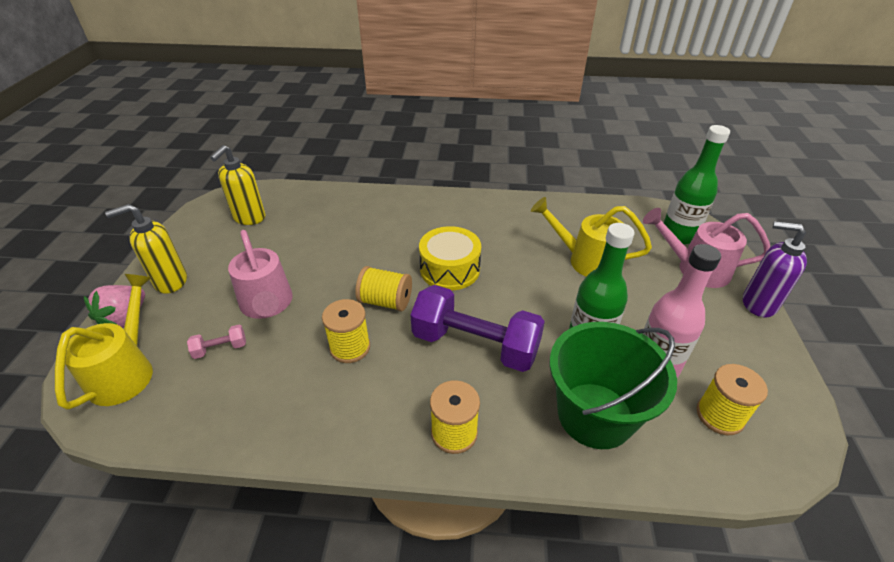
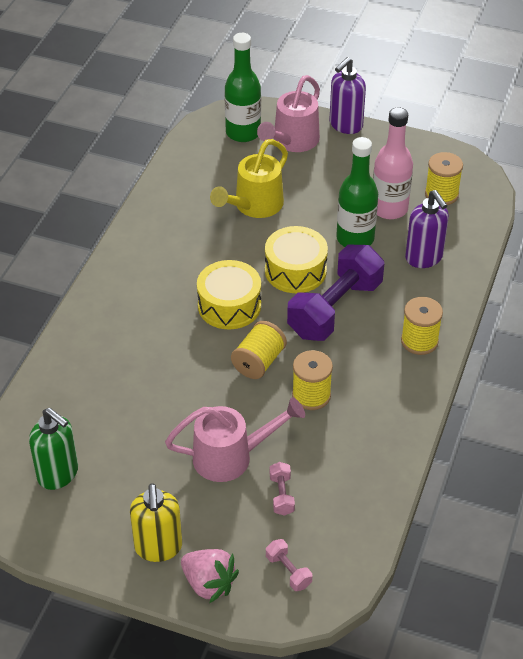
camera: 75 degrees left, 5 degrees up
(126, 371) = (288, 571): yellow watering can -> pink dumbbell
(249, 218) = (58, 474): yellow soap dispenser -> green soap dispenser
(515, 304) = (295, 270): none -> yellow drum
(595, 415) = (424, 258): green bucket -> purple soap dispenser

